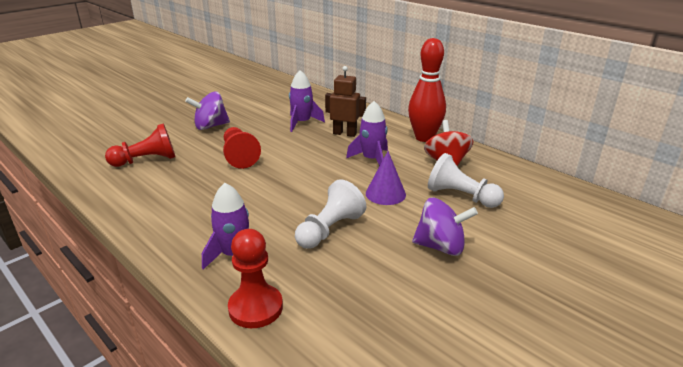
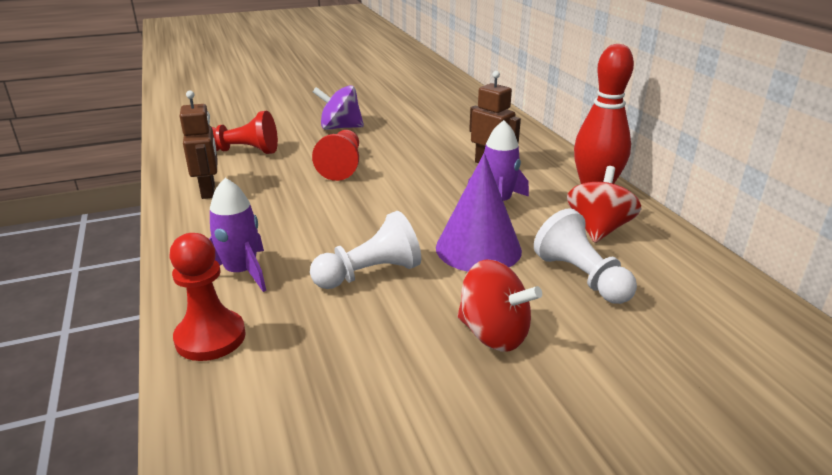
camera: 25 degrees right, 0 degrees up
(147, 199) = (208, 191): none -> brown robot
(302, 123) = (448, 142): purple rocket -> none
(385, 194) = (478, 248): purple cone -> purple cone, size x1.51
(440, 246) = (494, 334): purple spinning top -> red spinning top

